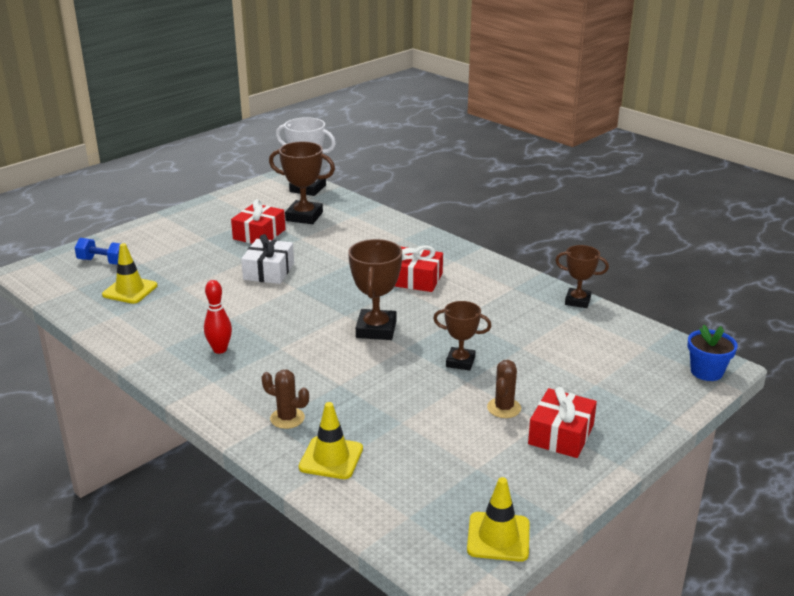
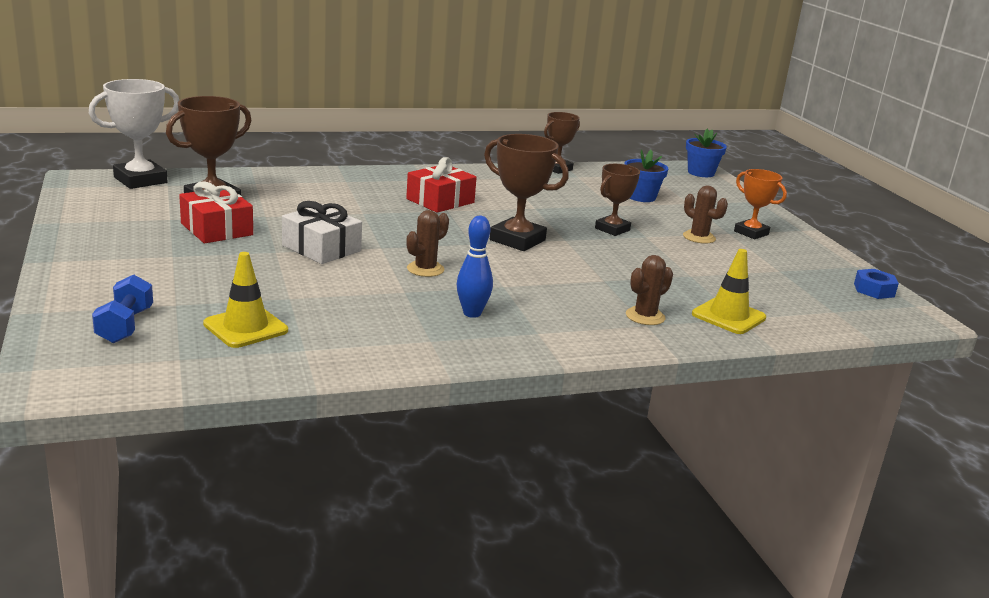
camera: 65 degrees left, 5 degrees down
(103, 262) = (125, 326): blue dumbbell -> blue dumbbell turned 45 degrees counterclockwise
(220, 349) = (472, 313): red bowling pin -> blue bowling pin
(276, 313) = (425, 269): none -> brown cactus
(498, 537) = (874, 290): yellow traffic cone -> blue nut
(561, 434) = (751, 233): red gift -> orange trophy
(570, 356) = (641, 197): none -> blue flower pot

